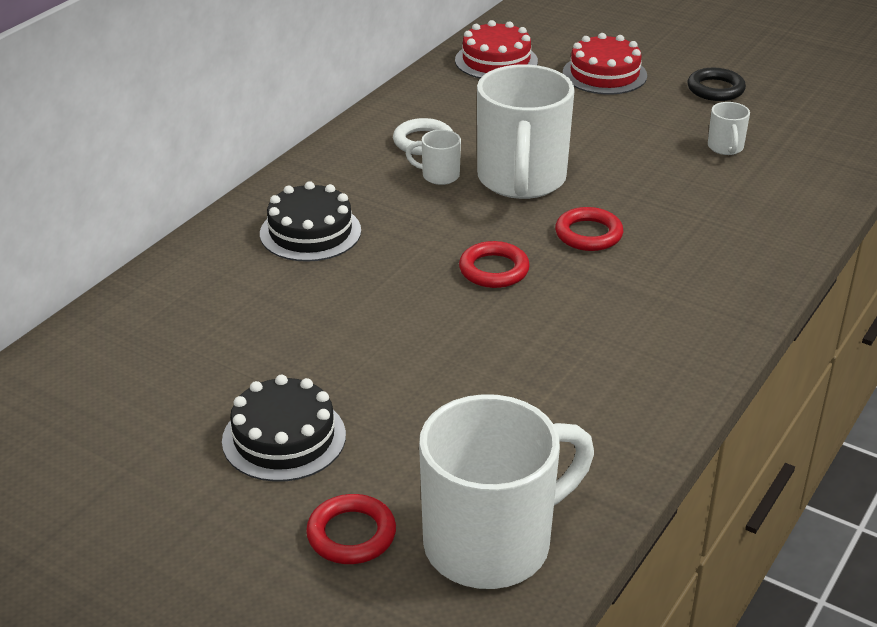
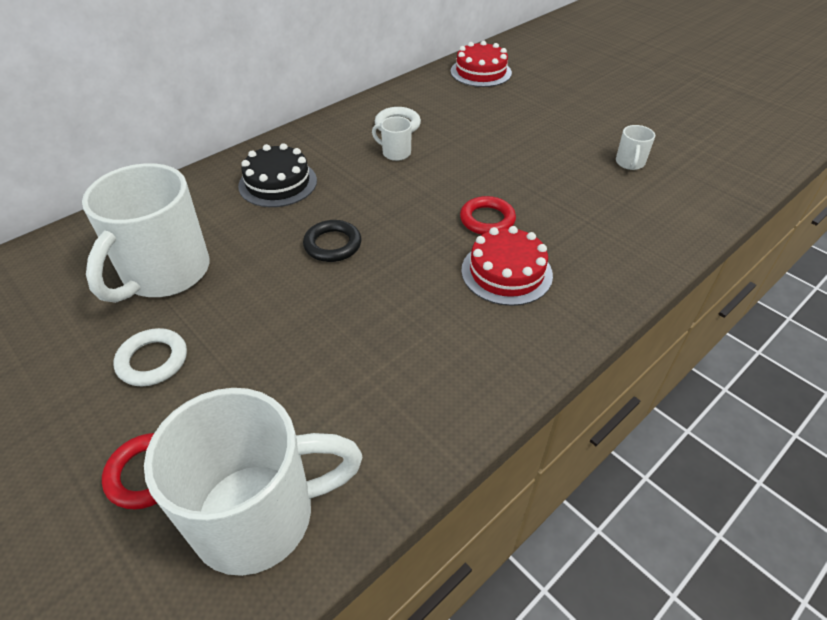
camera: 15 degrees right, 10 degrees up
(284, 438) = (152, 360): black cake -> white ring
(494, 270) = (397, 238): red ring -> none
(521, 180) = (455, 166): white mug -> white mug (164, 274)
(604, 74) = (557, 92): red cake -> red cake (506, 272)
(715, 89) = (639, 114): black ring -> black ring (332, 245)

